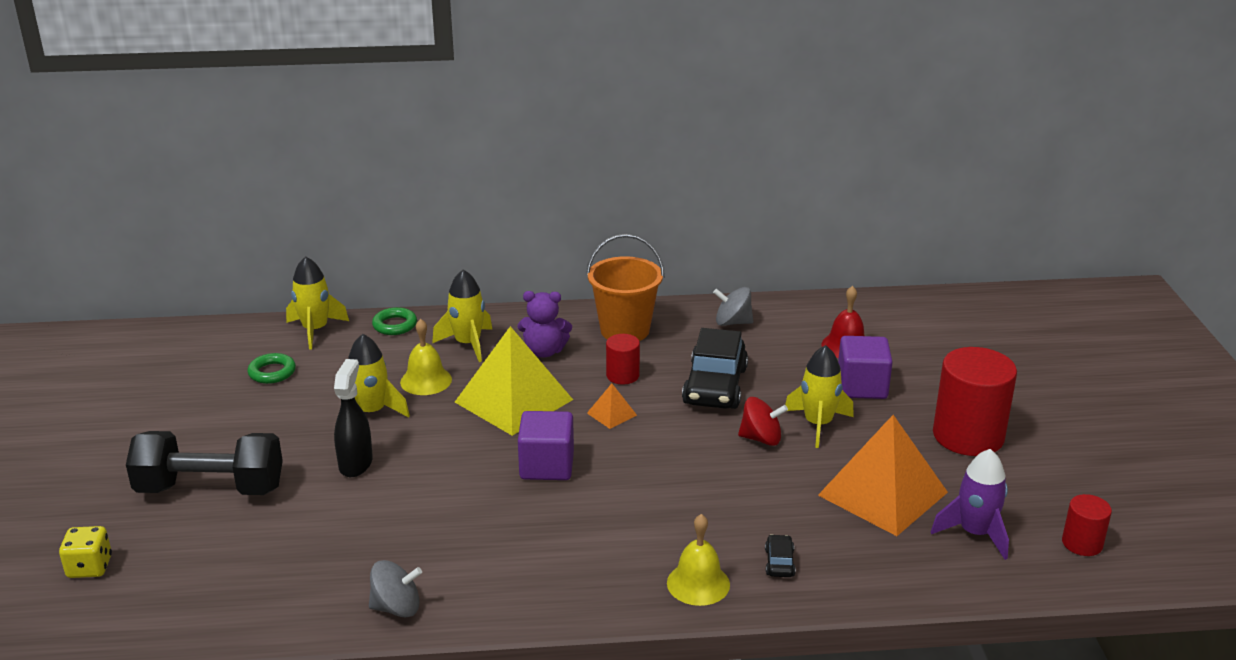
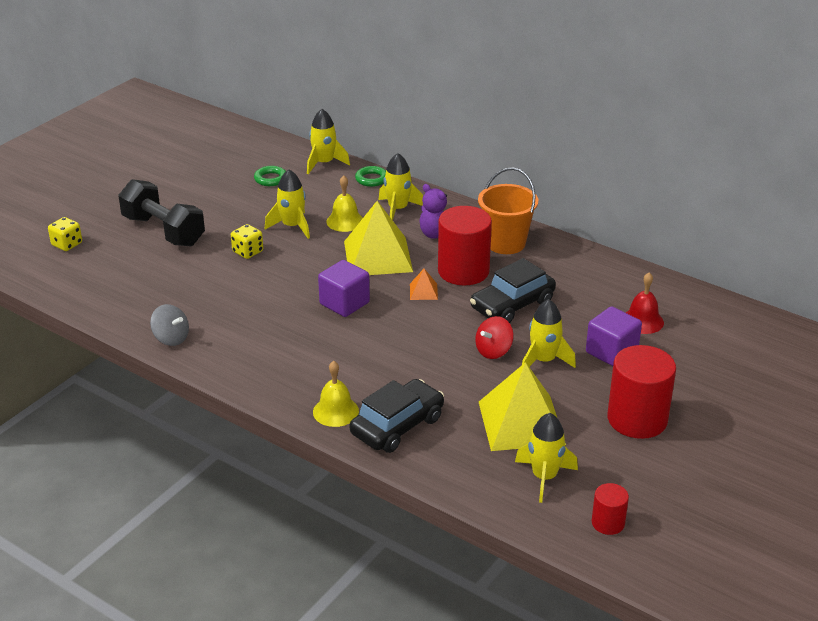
camera: 40 degrees right, 5 degrees up
(356, 463) = (248, 252): black spray bottle -> yellow dice
(622, 375) = (463, 271): red cylinder -> red cylinder, size x1.98
(732, 322) = (585, 269): grey spinning top -> none
(761, 438) = (493, 351): red spinning top -> red spinning top turned 90 degrees clockwise
(779, 562) = (397, 426): black car -> black car, size x2.33
(882, 493) = (521, 422): orange pyramid -> yellow pyramid
(975, 533) = (544, 477): purple rocket -> yellow rocket

